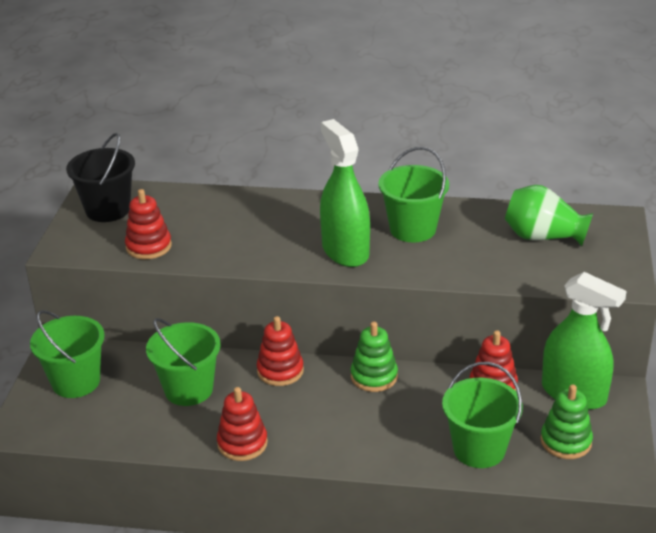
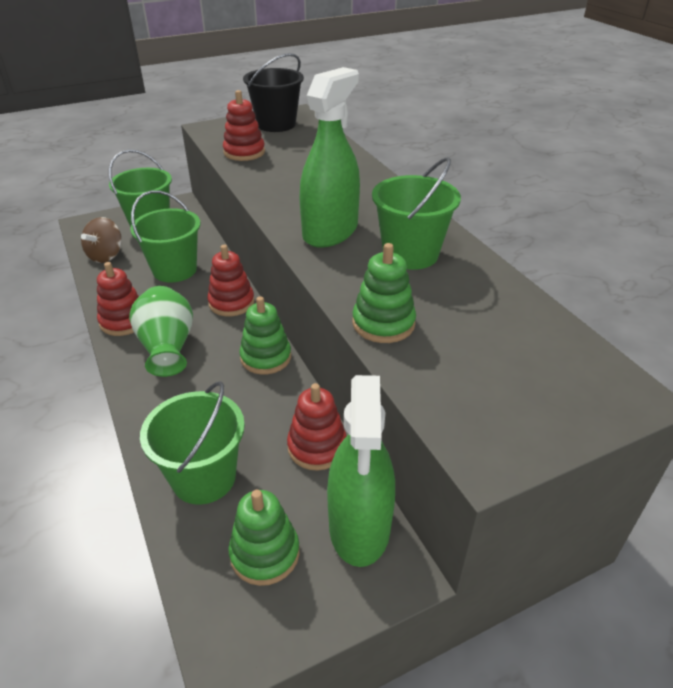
camera: 55 degrees right, 5 degrees up
(109, 428) = (106, 256): none -> brown spinning top
(482, 272) = (383, 323): none -> green stacking toy
(543, 237) = (505, 344): green vase -> green vase (167, 347)

